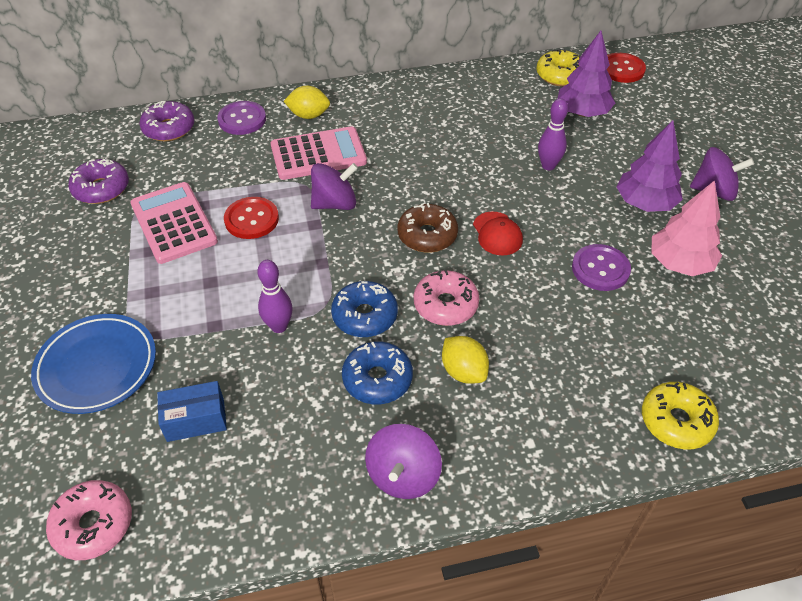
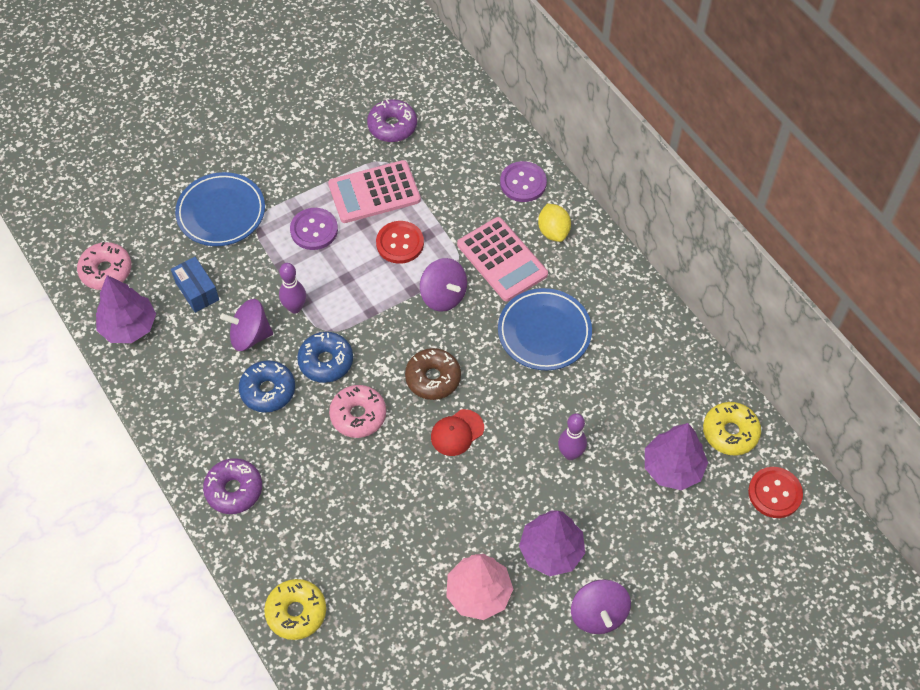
camera: 70 degrees right, 10 degrees up
(169, 128) = (485, 135): purple donut -> purple donut (234, 490)
(174, 223) = (374, 192): pink calculator -> pink calculator turned 150 degrees counterclockwise
(203, 515) = (129, 327): none -> purple tree
(403, 475) = (191, 433): purple spinning top -> purple spinning top (250, 336)
(413, 148) = (544, 332): none -> blue plate
(463, 371) = (294, 447): yellow lemon -> none
(600, 269) = (445, 526): purple button -> purple button (314, 230)

